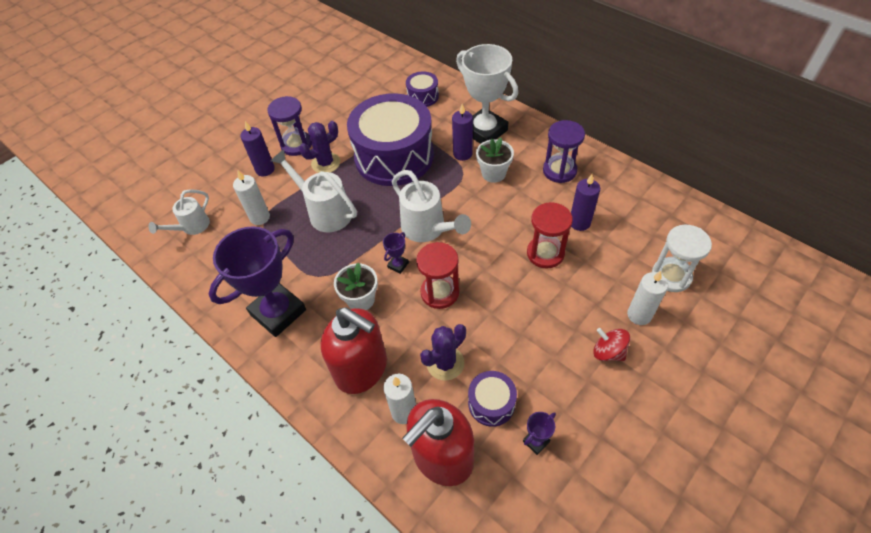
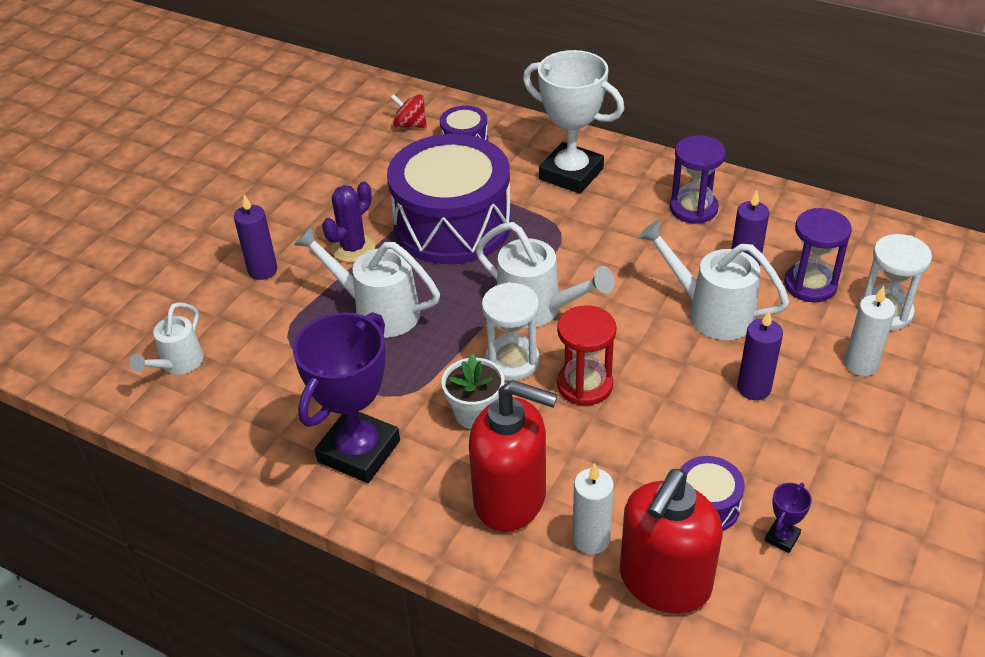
camera: 15 degrees left, 10 degrees down
(260, 217) = (280, 334): white candle -> none
(296, 145) = (298, 230): purple hourglass -> purple hourglass (810, 285)
(398, 265) = (512, 361): purple trophy -> white hourglass
(445, 363) = (625, 469): purple cactus -> none
(462, 154) = (551, 207): purple candle -> purple candle (754, 388)
(493, 173) = (604, 225): white flower pot -> none
(545, 253) = (711, 312): red hourglass -> white watering can
(608, 352) = (837, 415): red spinning top -> red spinning top (410, 125)

